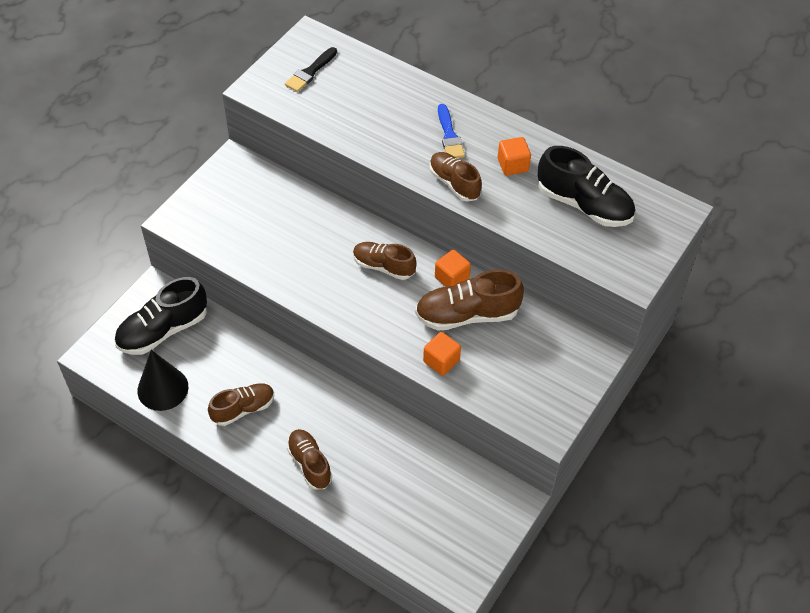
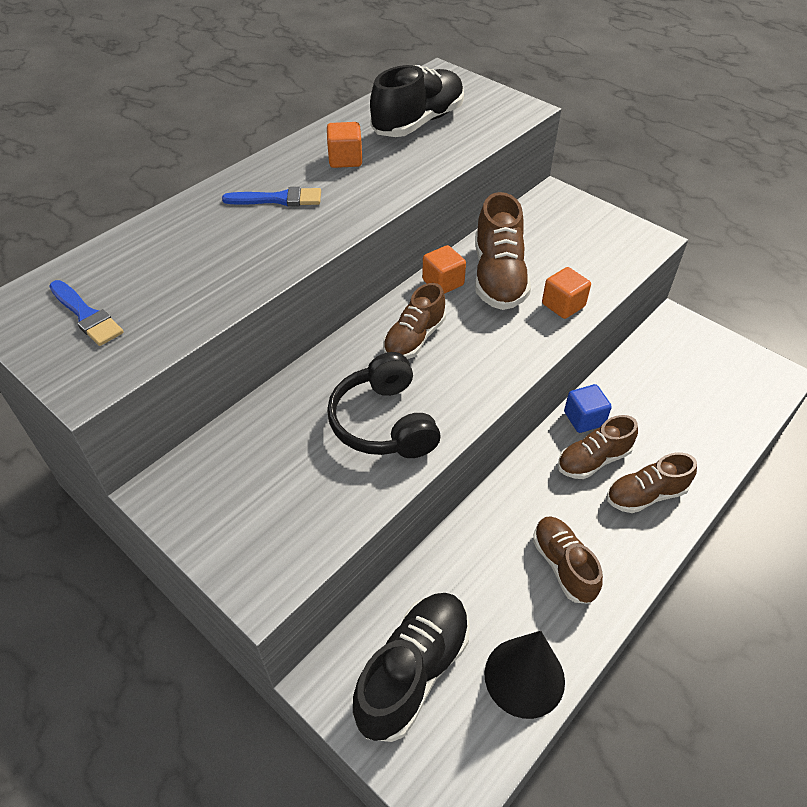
camera: 80 degrees left, 5 degrees down
(163, 330) = (413, 672): black shoe -> black shoe turned 120 degrees counterclockwise
(300, 259) = (383, 422): none -> black headphones
(310, 72) = (86, 315): black brush -> blue brush
(380, 422) = (584, 419): none -> blue cube
(454, 183) = (361, 204): brown shoe -> brown shoe (593, 460)

